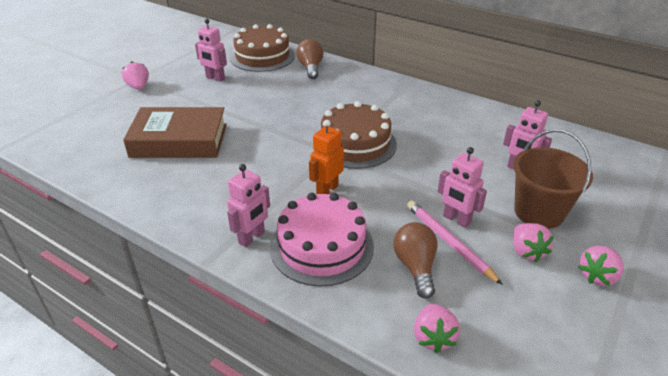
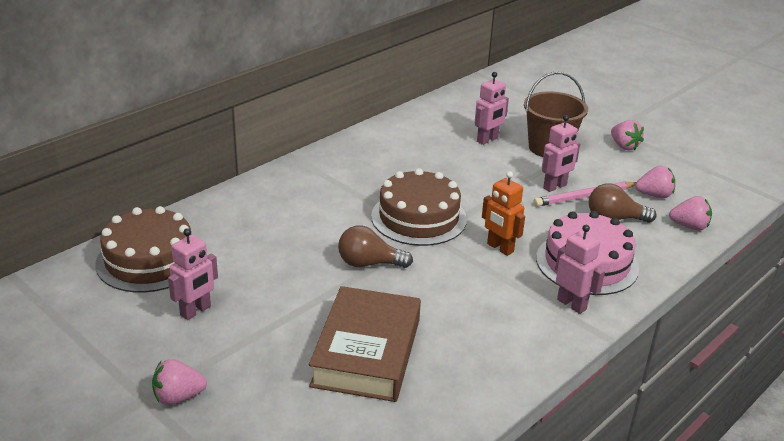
camera: 80 degrees left, 5 degrees down
(310, 68) = (215, 222): brown light bulb -> brown light bulb (369, 263)
(526, 252) = (597, 166): pink strawberry -> pink strawberry (654, 195)

